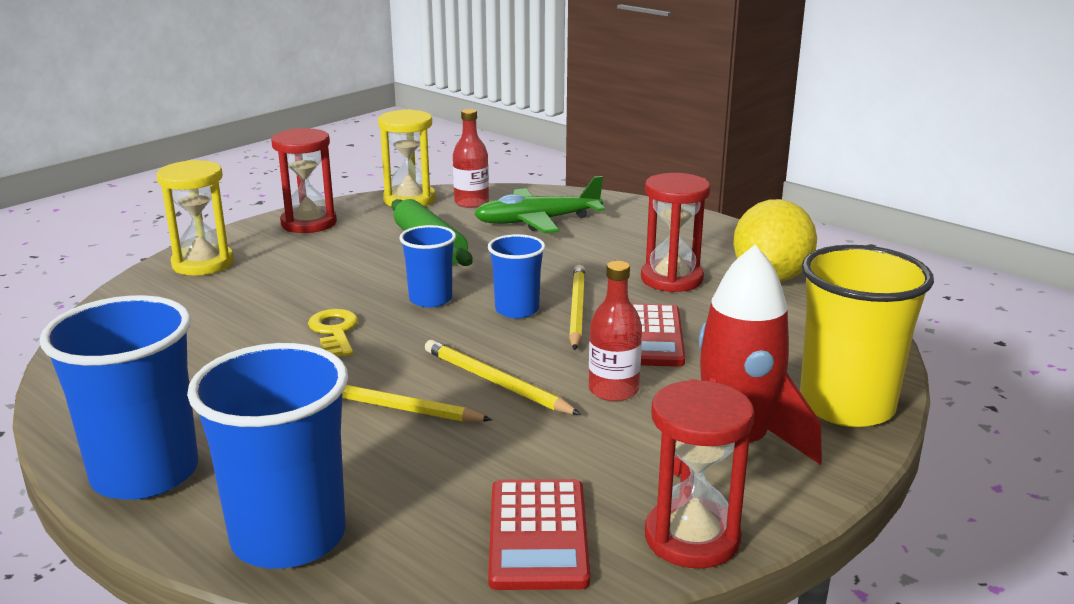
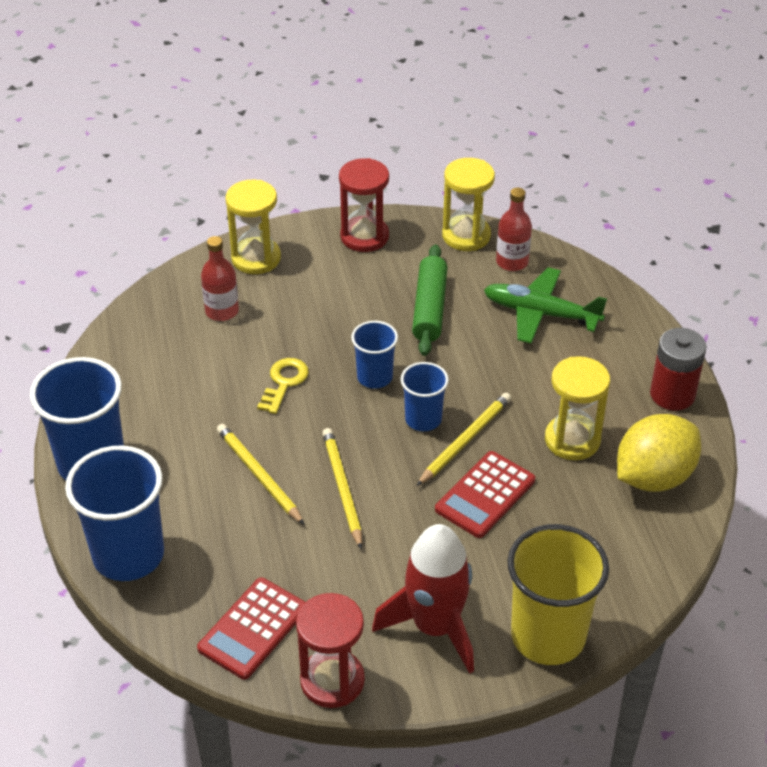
camera: 35 degrees right, 20 degrees up
(613, 390) = (409, 536): red bottle -> red bottle (222, 311)
(671, 279) = (572, 440): red hourglass -> yellow hourglass
(711, 231) = (672, 394): none -> red battery

